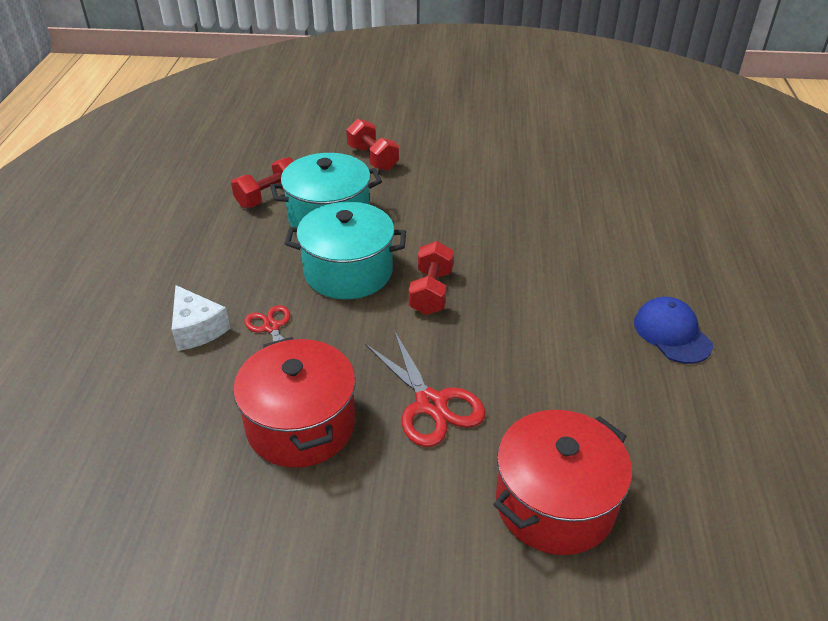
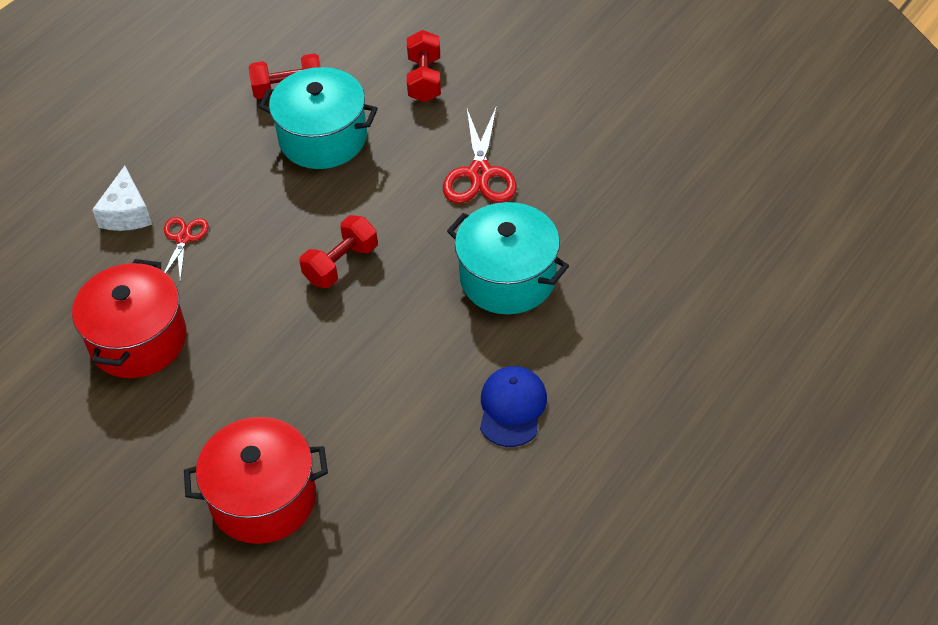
camera: 35 degrees right, 10 degrees up
(348, 272) = (289, 209): turquoise pot -> turquoise pot (508, 278)
(431, 404) = (247, 371): red scissors -> red scissors (480, 173)

